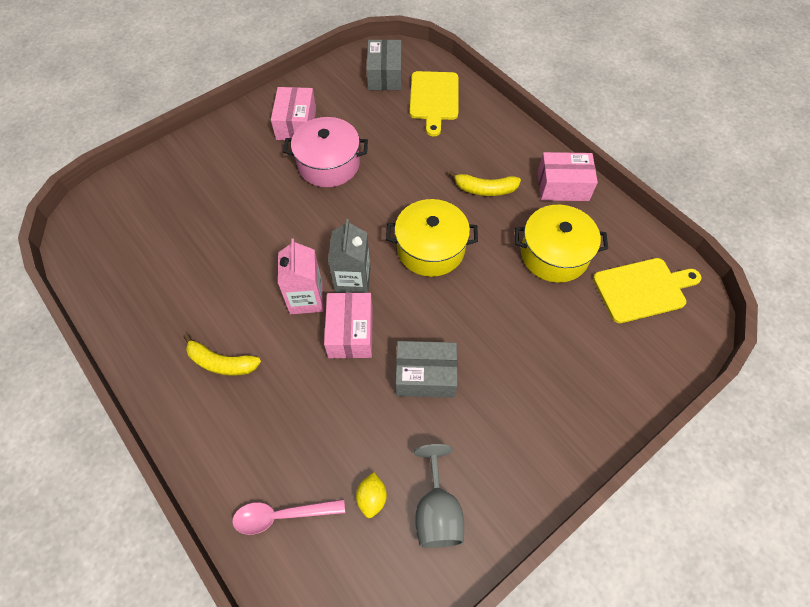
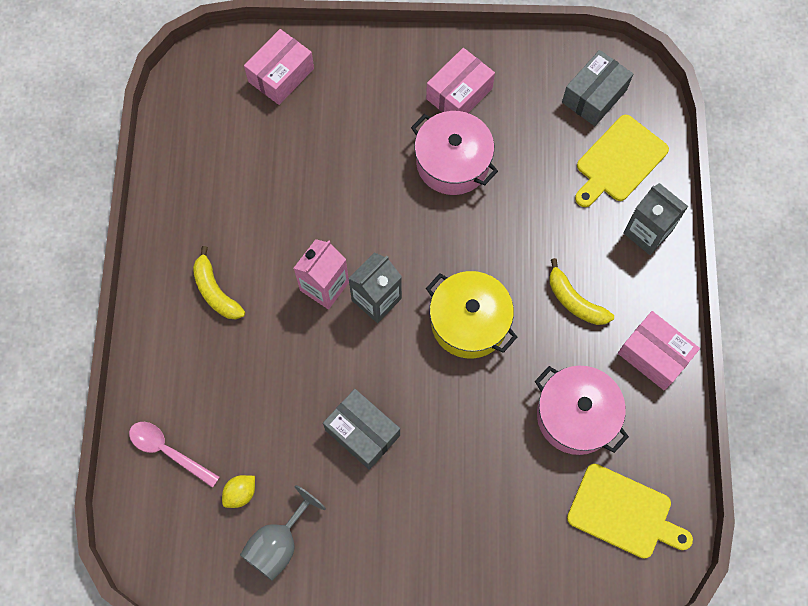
camera: 40 degrees right, 10 degrees up
(350, 332) = (335, 346): pink box -> pink box (281, 75)
(489, 124) = (647, 232): none -> grey carton
(554, 254) = (576, 416): yellow pot -> pink pot

